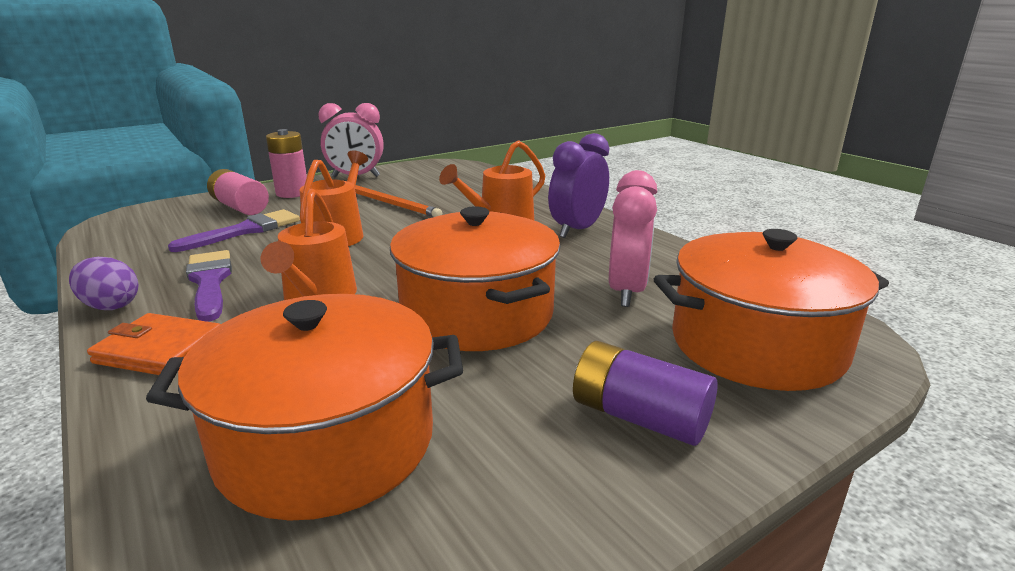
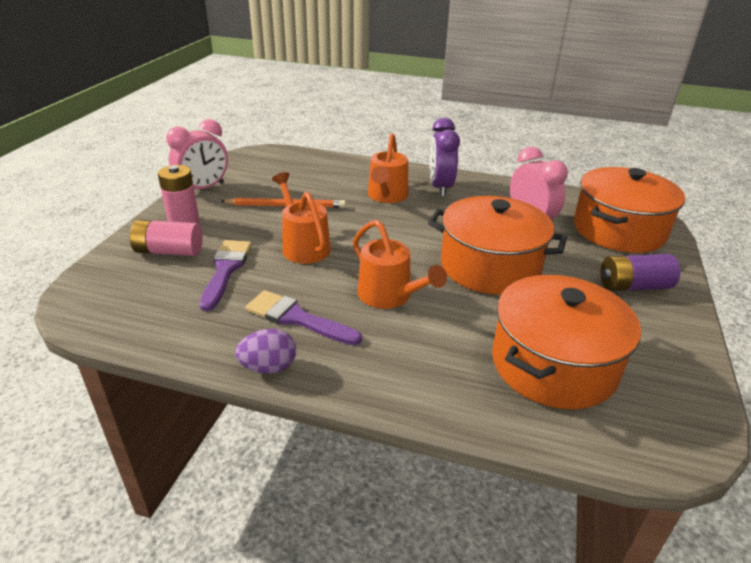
camera: 40 degrees left, 10 degrees up
(160, 350) = (374, 373): orange wallet -> none

